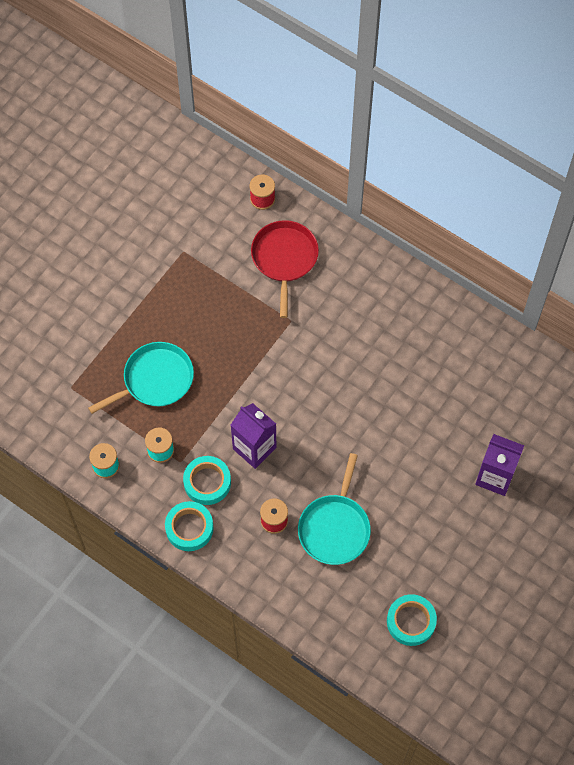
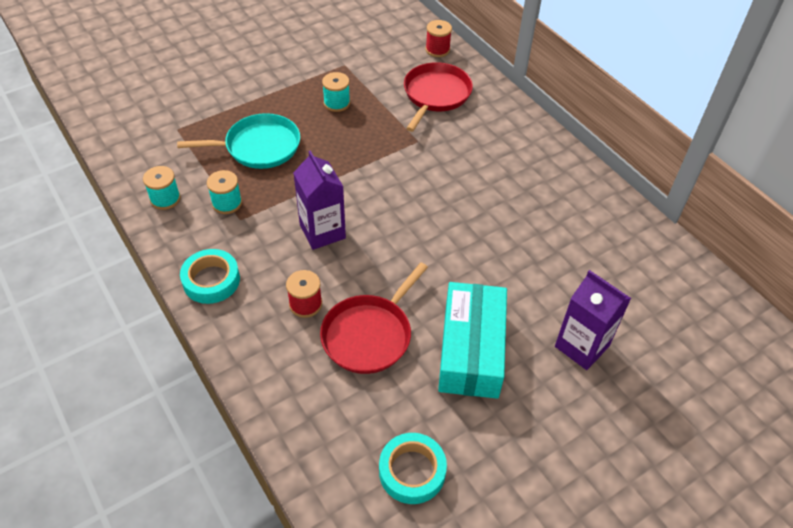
camera: 20 degrees right, 15 degrees down
(199, 303) = (336, 103): none -> turquoise spool
(207, 482) = (256, 245): turquoise tape -> none
(335, 528) = (369, 334): turquoise pan -> red pan
(415, 511) = (471, 350): none -> turquoise box

